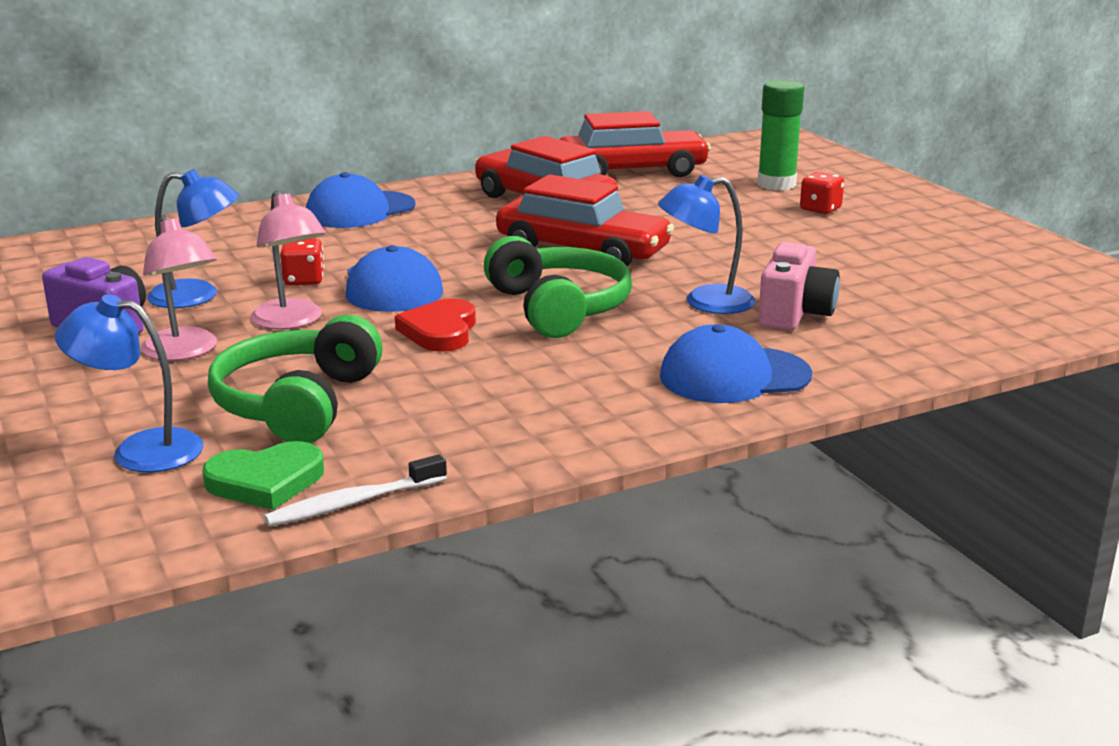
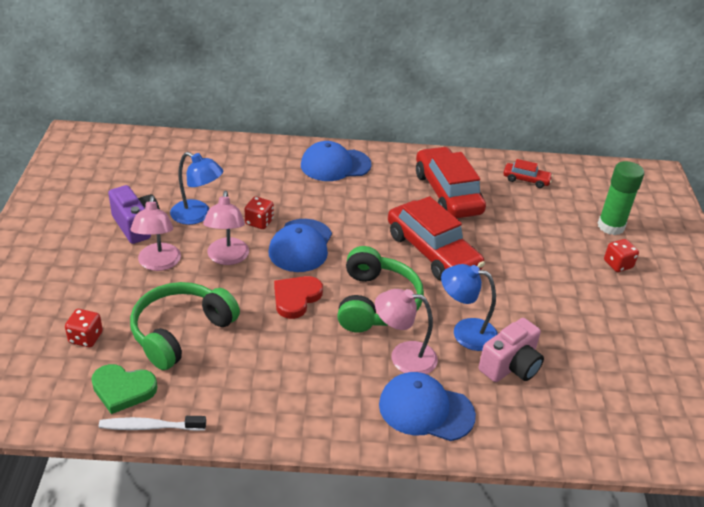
camera: 25 degrees right, 15 degrees up
(140, 450) = (86, 338): blue lamp -> red dice
(632, 171) = (526, 180): red car -> red car, size x0.47
(651, 342) = (403, 357): none -> pink lamp

